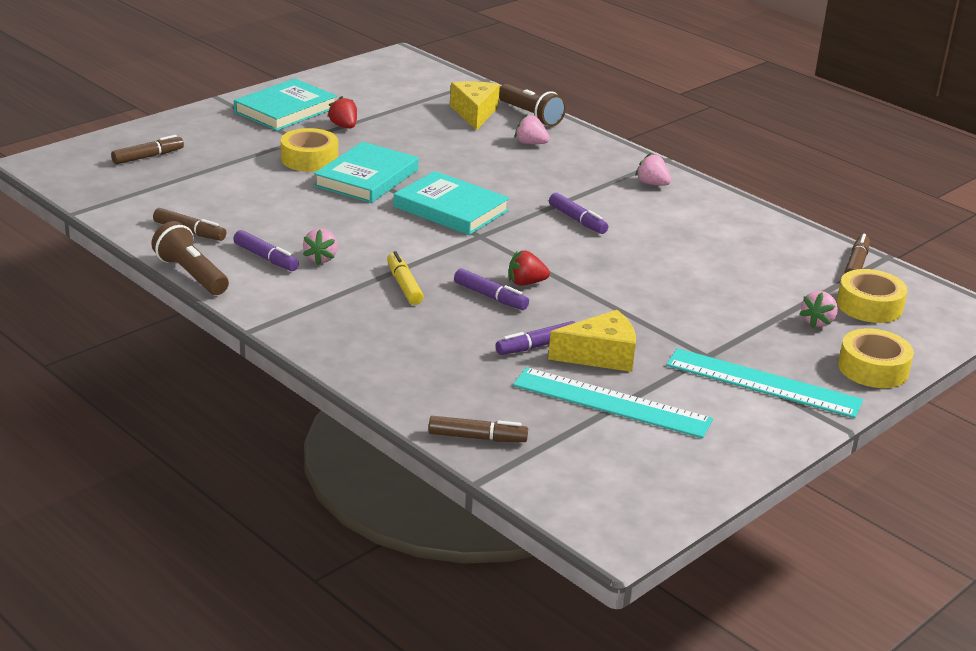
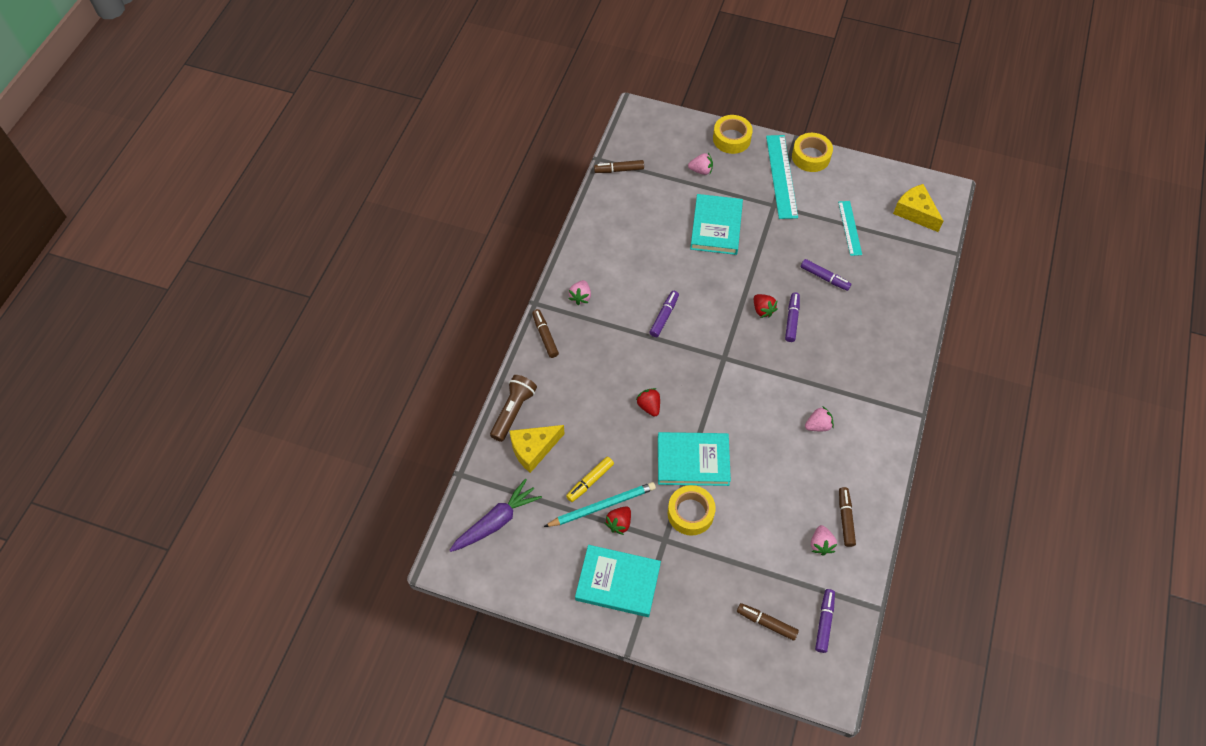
camera: 115 degrees left, 30 degrees up
(191, 274) = (892, 482): brown flashlight -> none
(266, 258) = (841, 455): purple marker -> purple marker (824, 622)
(373, 124) = (602, 506): none -> turquoise pencil
(404, 285) = (813, 367): yellow marker -> yellow marker (590, 481)
(415, 81) = (496, 521): none -> purple carrot
(451, 209) = (700, 390): turquoise book -> turquoise book (716, 227)
(461, 177) = (649, 406): none -> red strawberry
(477, 438) = (923, 267): brown marker -> brown marker (545, 336)
(530, 143) = (564, 390): pink strawberry -> pink strawberry (821, 544)
(600, 355) = (810, 248): yellow cheese -> yellow cheese (915, 212)
(611, 403) = (850, 228): turquoise ruler -> turquoise ruler, size x0.62
(869, 306) = (665, 154): yellow tape -> yellow tape (811, 157)

